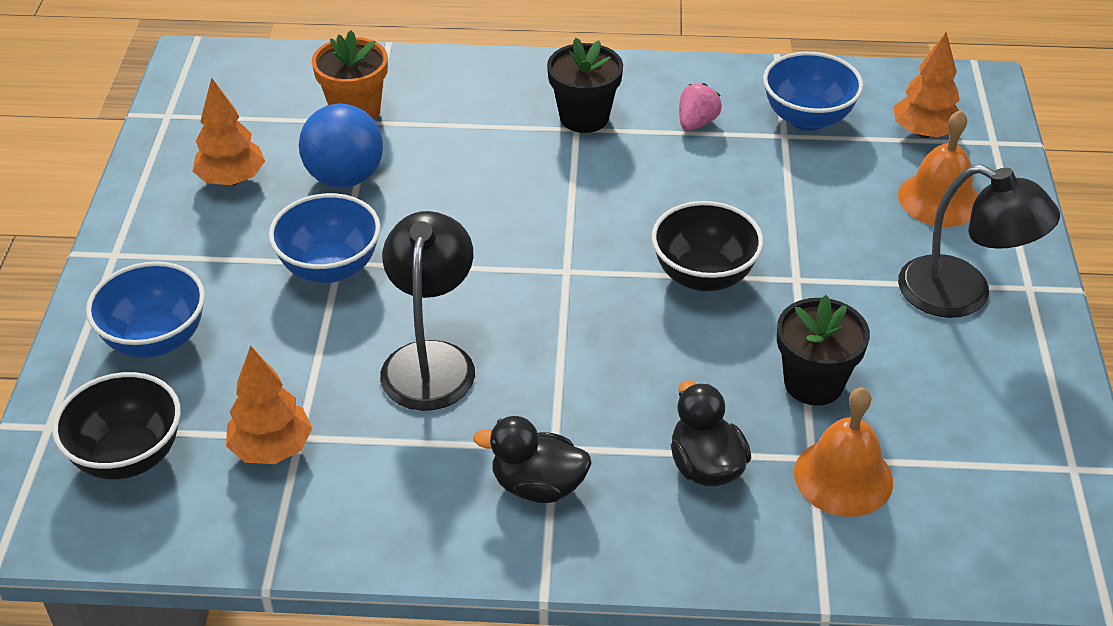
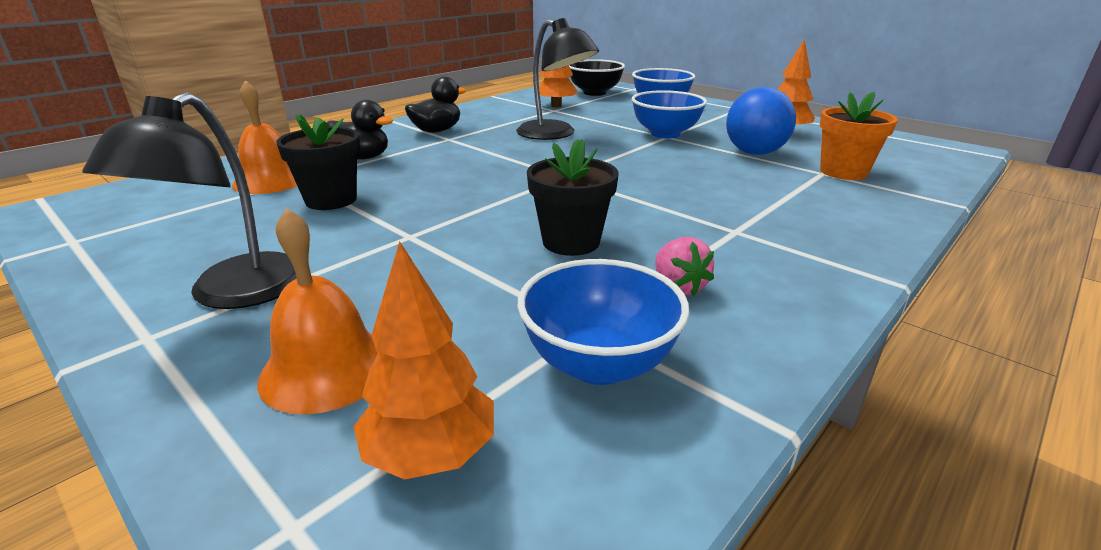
camera: 130 degrees right, 15 degrees down
(584, 117) = (751, 239): black flower pot -> black flower pot (571, 242)
(703, 276) = (480, 208): black bowl -> none
(962, 295) = (234, 294): black lamp -> black lamp turned 60 degrees counterclockwise

